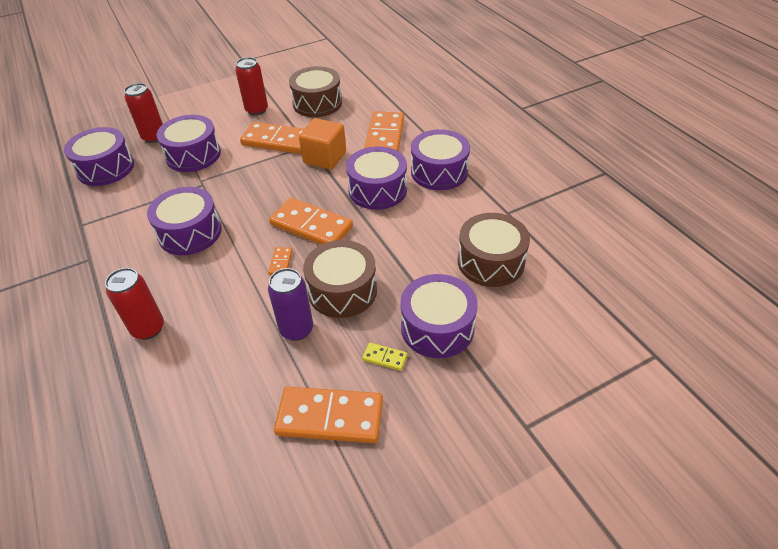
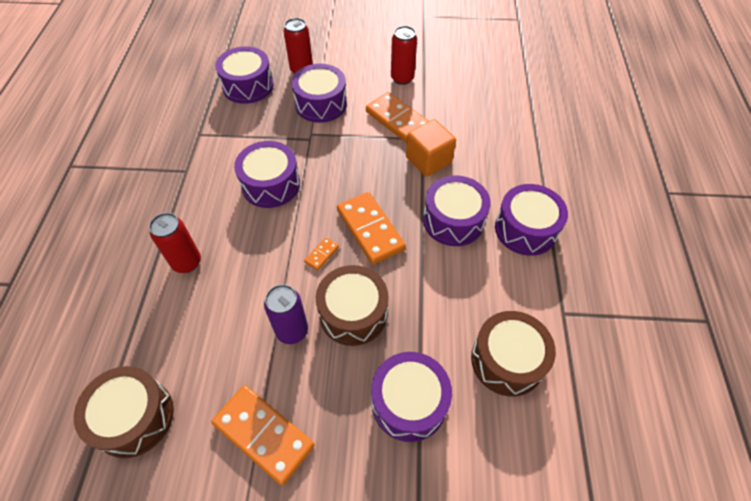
camera: 30 degrees right, 10 degrees up
(317, 103) = (460, 94): brown drum -> brown drum (134, 417)
(385, 136) = (500, 162): orange domino -> none
(385, 358) = (343, 405): yellow domino -> none

